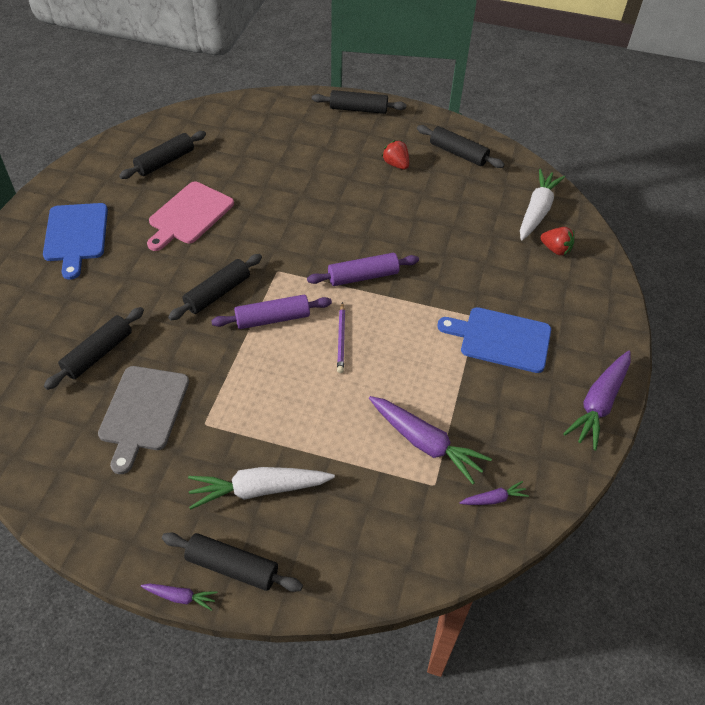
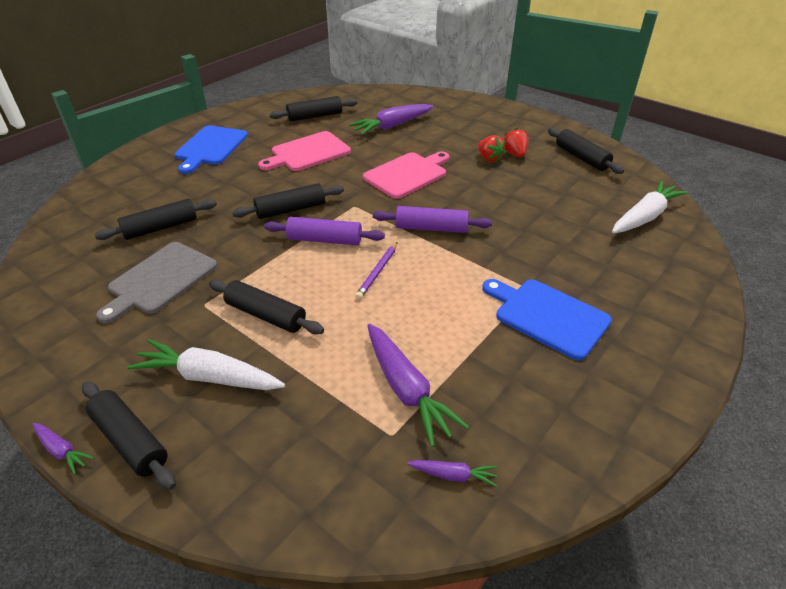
camera: 25 degrees right, 10 degrees down
(307, 217) = (407, 174): none -> pink cutting board
(358, 109) = (502, 112): black rolling pin -> black rolling pin (266, 315)
(555, 249) = (651, 253): red strawberry -> red strawberry (489, 158)
(599, 404) = (639, 414): purple carrot -> purple carrot (392, 126)

